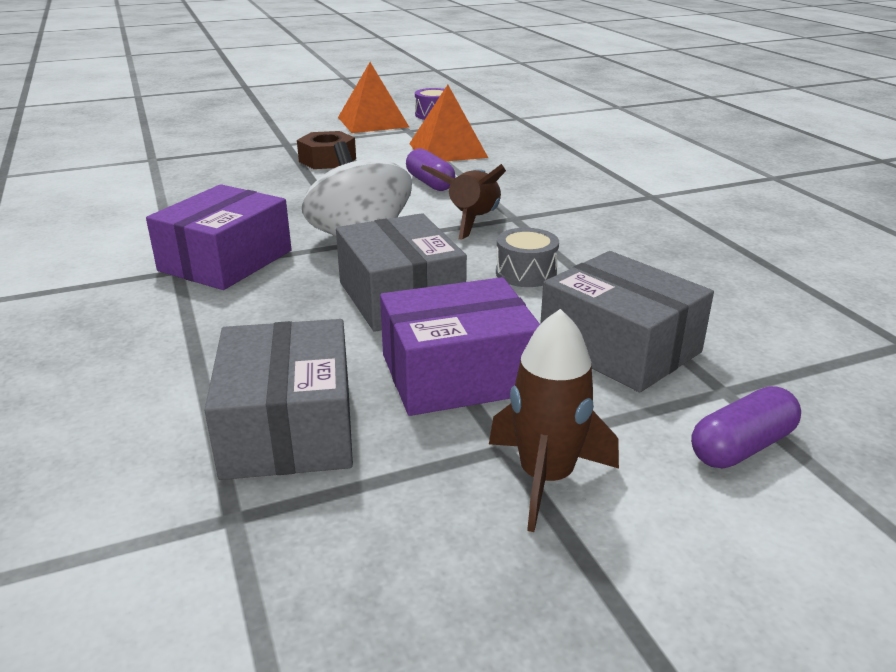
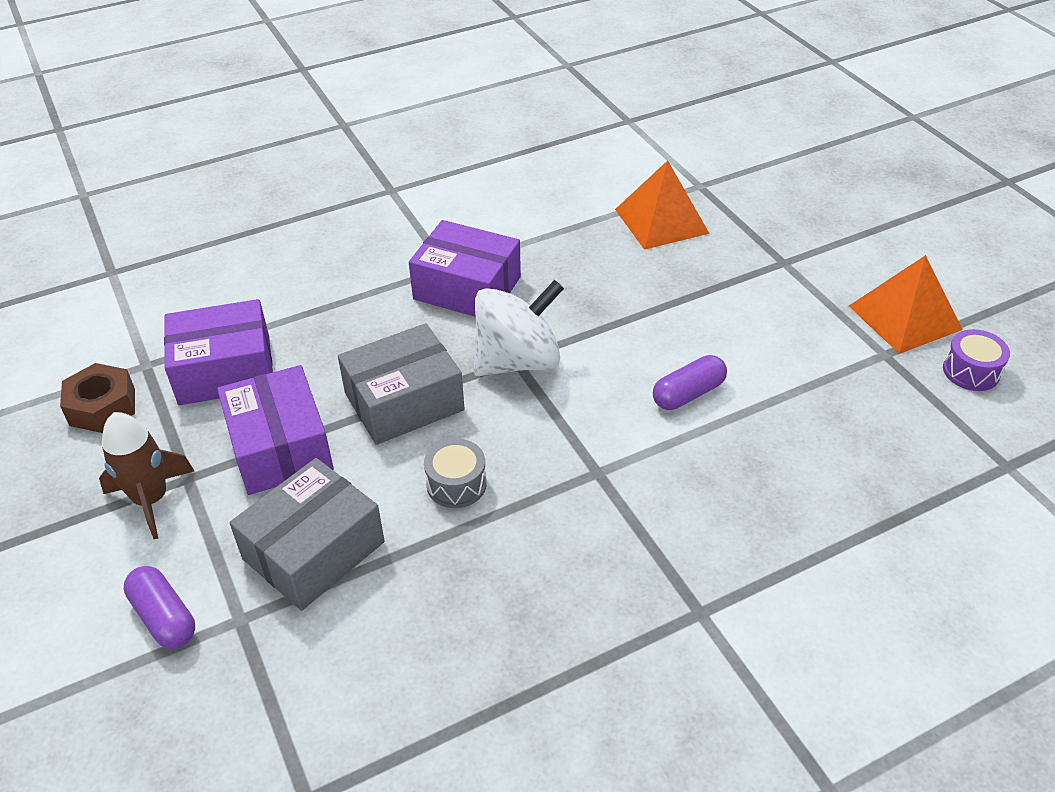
camera: 85 degrees right, 15 degrees up
(288, 427) = (225, 370): grey box -> purple box
(327, 160) = (738, 302): brown nut -> brown nut (102, 407)
(447, 150) = (814, 399): orange pyramid -> orange pyramid (661, 221)
(472, 221) = (580, 437): brown rocket -> none

